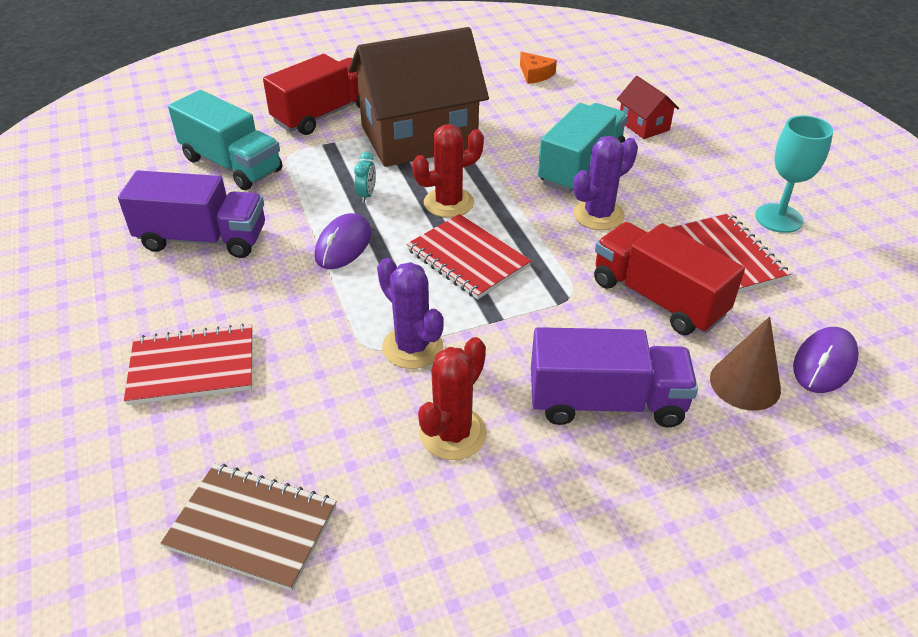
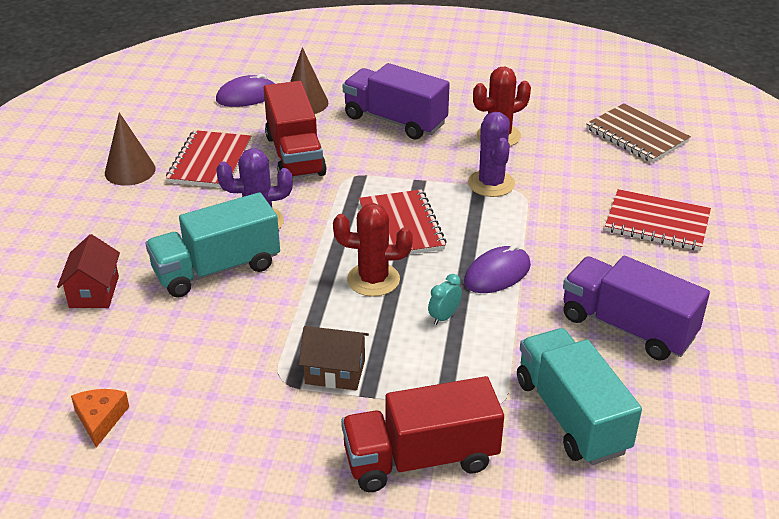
camera: 150 degrees left, 5 degrees down
(419, 137) = (335, 372): brown house -> brown house, size x0.43
(778, 218) = (130, 171): turquoise goblet -> brown cone

